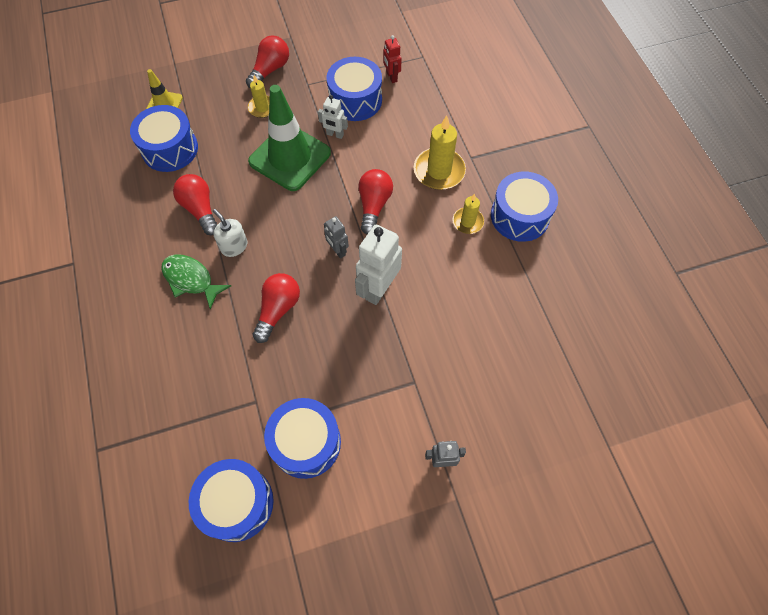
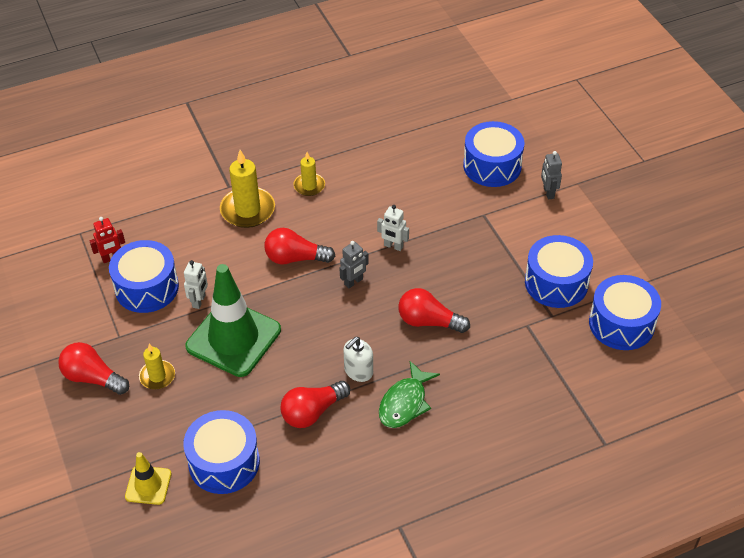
camera: 95 degrees left, 15 degrees down
(378, 288) = (393, 246): white robot -> white robot, size x0.54
(519, 216) = (299, 150): blue drum -> blue drum (492, 166)

